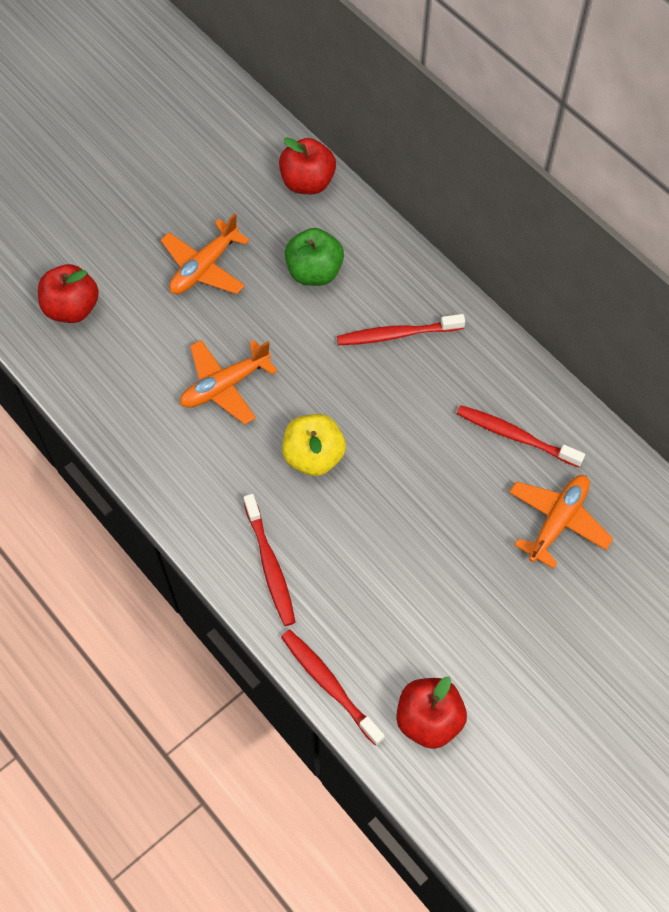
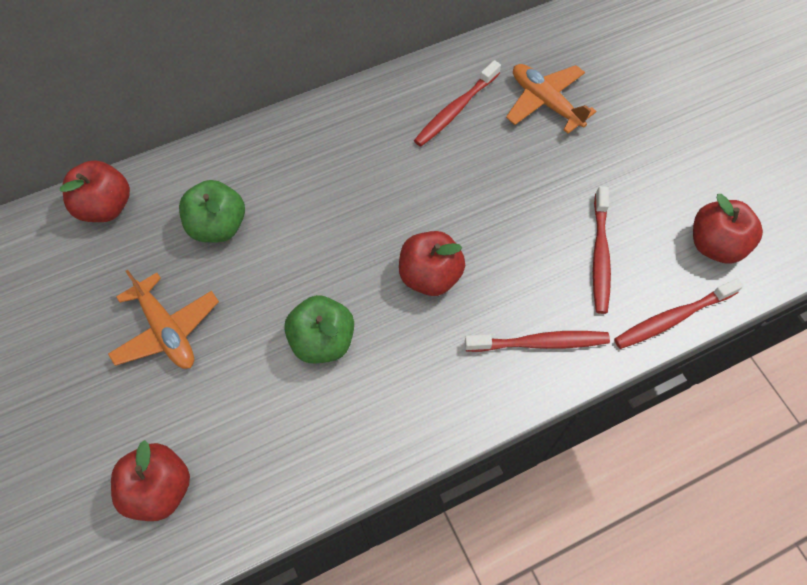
camera: 75 degrees left, 0 degrees up
(225, 385) = (322, 341): orange plane -> green apple
(313, 456) = (430, 276): yellow apple -> red apple
(397, 334) = (319, 173): red toothbrush -> red toothbrush (600, 255)

